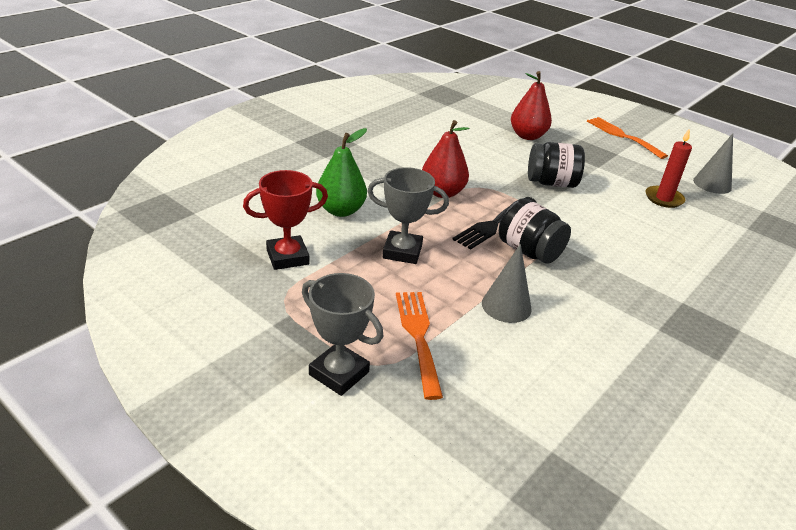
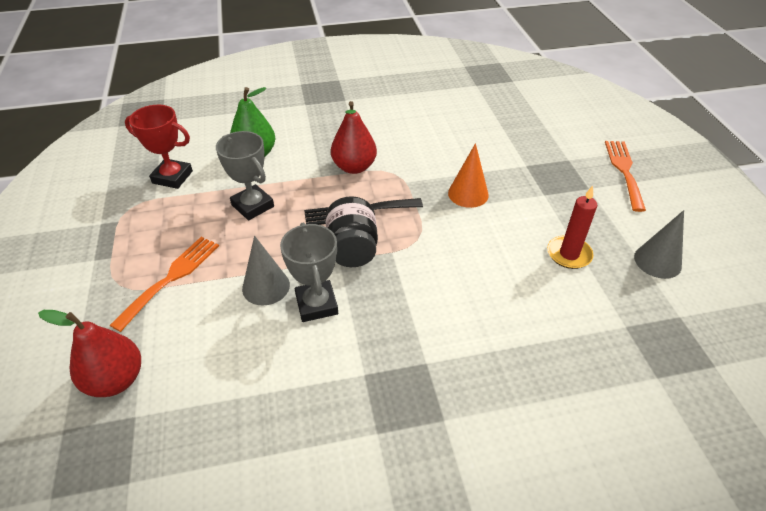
camera: 40 degrees right, 10 degrees up
(339, 373) = (89, 278): grey trophy -> grey trophy (316, 304)
(527, 136) = (513, 139): red pear -> red pear (116, 380)
(551, 183) = (468, 194): black jar -> orange cone

